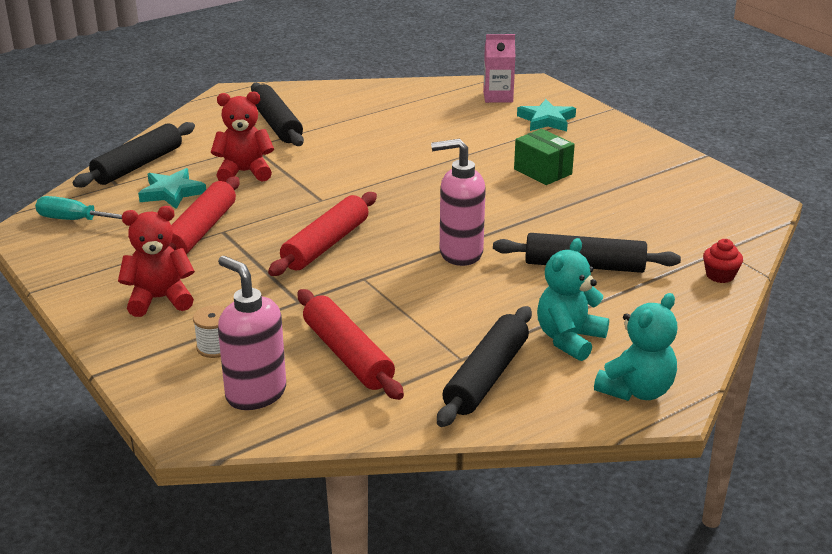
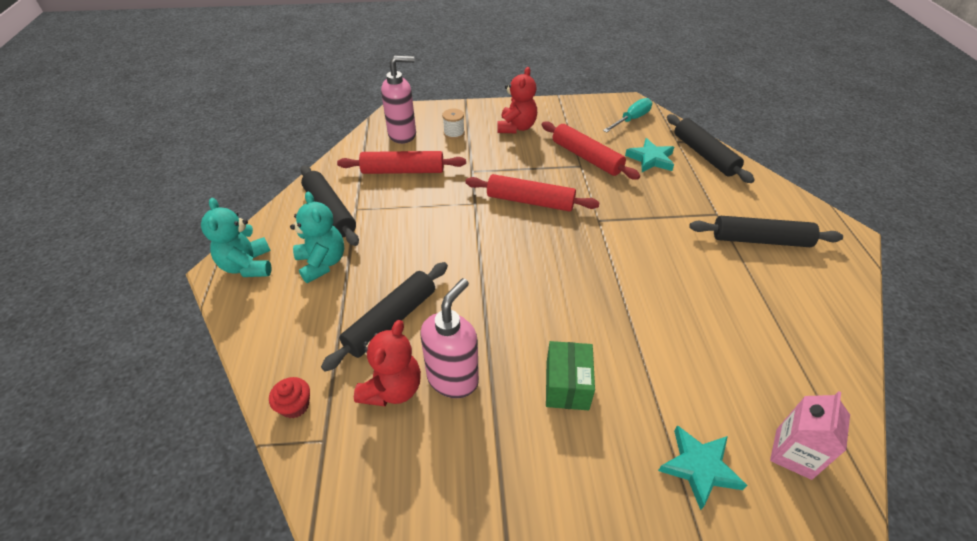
camera: 120 degrees right, 15 degrees up
(244, 172) = (667, 197): red teddy bear -> red teddy bear (392, 389)
(326, 245) = (530, 201): red rolling pin -> red rolling pin turned 45 degrees counterclockwise
(460, 253) = (467, 259): pink soap dispenser -> pink soap dispenser (453, 378)
(543, 171) = (567, 385): green box -> green box turned 75 degrees counterclockwise

